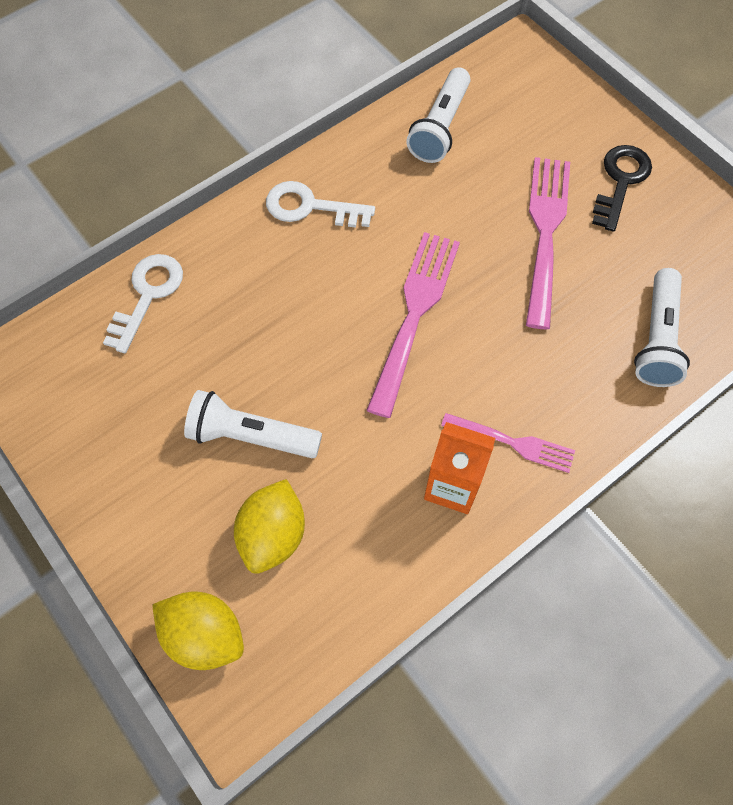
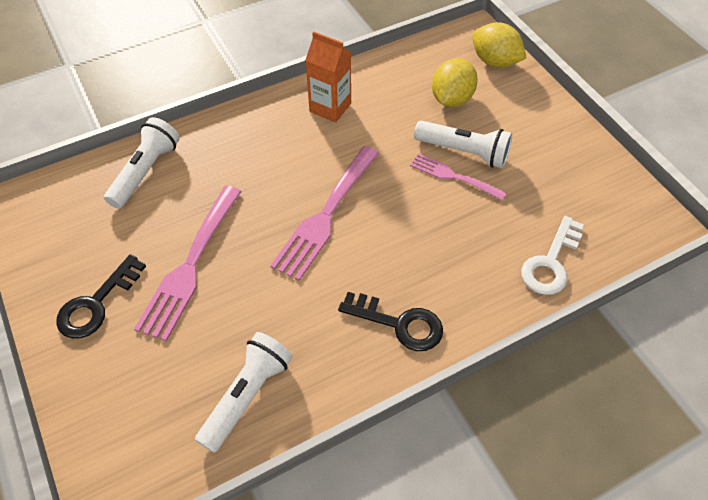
camera: 170 degrees left, 10 degrees down
(310, 207) = (399, 323): white key -> black key
(513, 443) = (281, 124): pink fork -> pink fork (453, 176)

